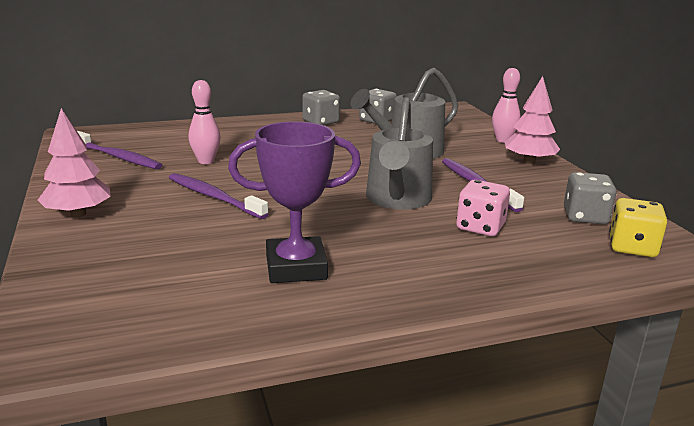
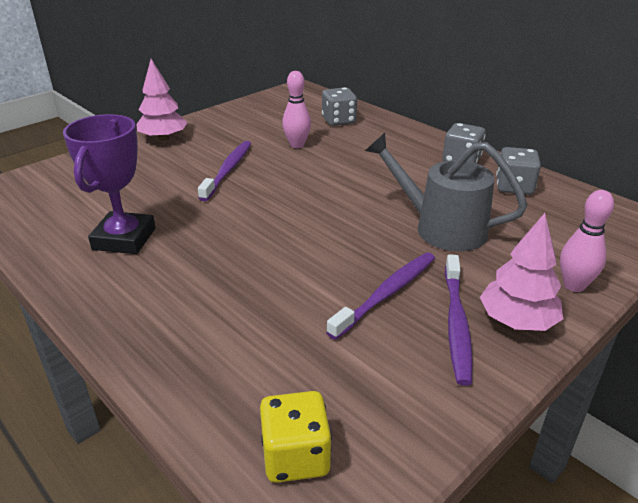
camera: 65 degrees right, 10 degrees up
(118, 157) = (270, 115): purple toothbrush -> purple toothbrush (456, 324)
(296, 267) = (124, 239): purple trophy -> purple trophy turned 45 degrees clockwise
(397, 200) = (296, 252): grey watering can -> none
(480, 227) = (268, 318): pink dice -> none
(585, 217) = (364, 399): grey dice -> grey dice (338, 121)

